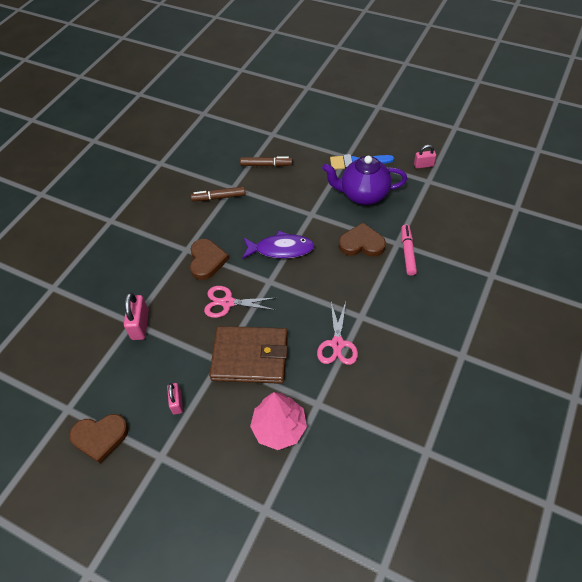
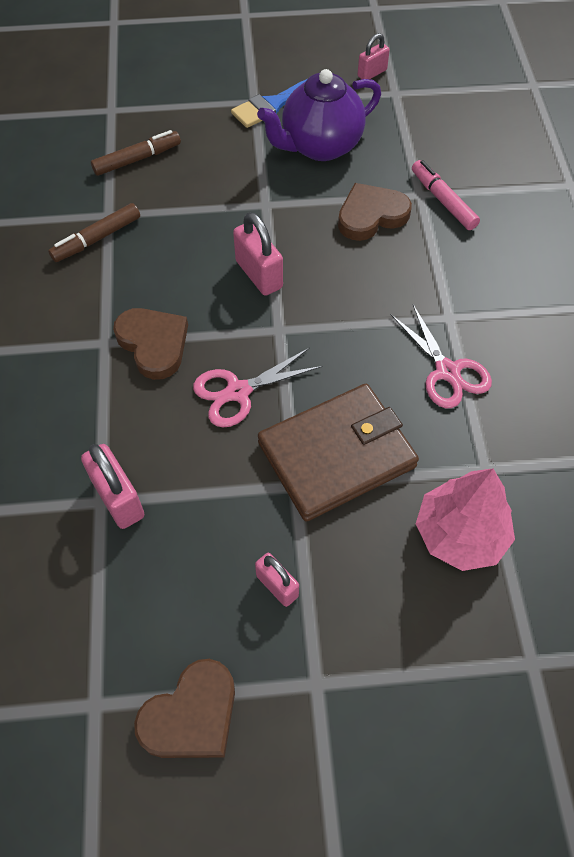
camera: 35 degrees left, 5 degrees up
(281, 249) = (259, 274): purple fish -> pink padlock

